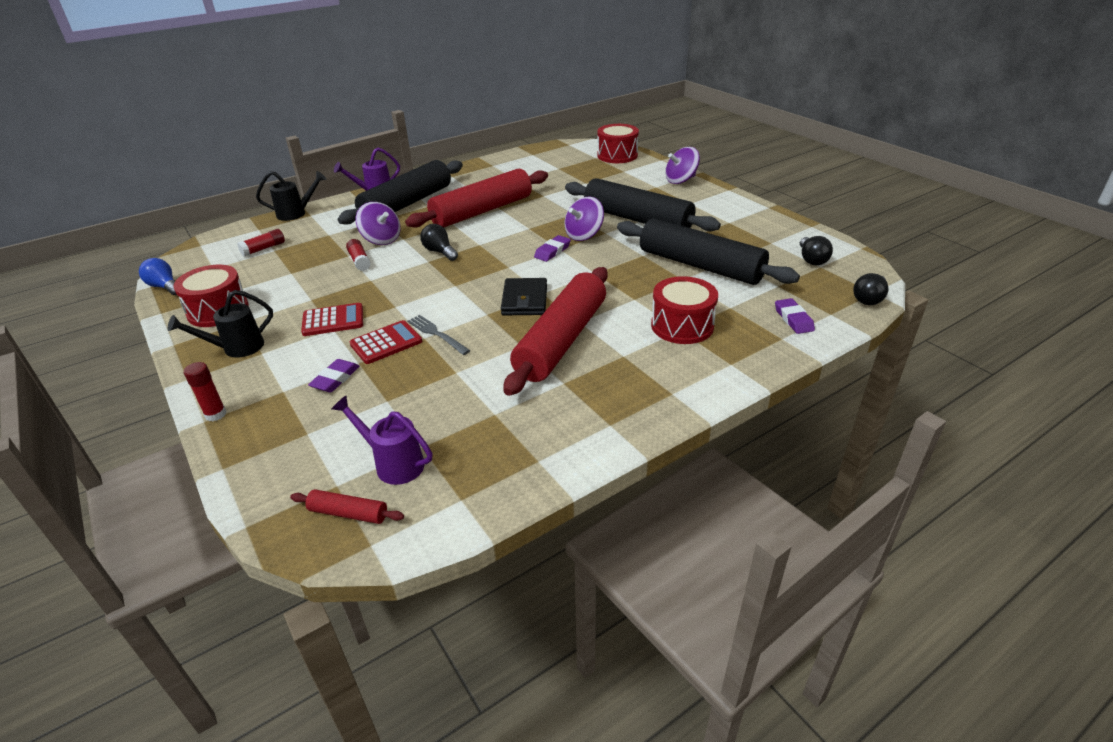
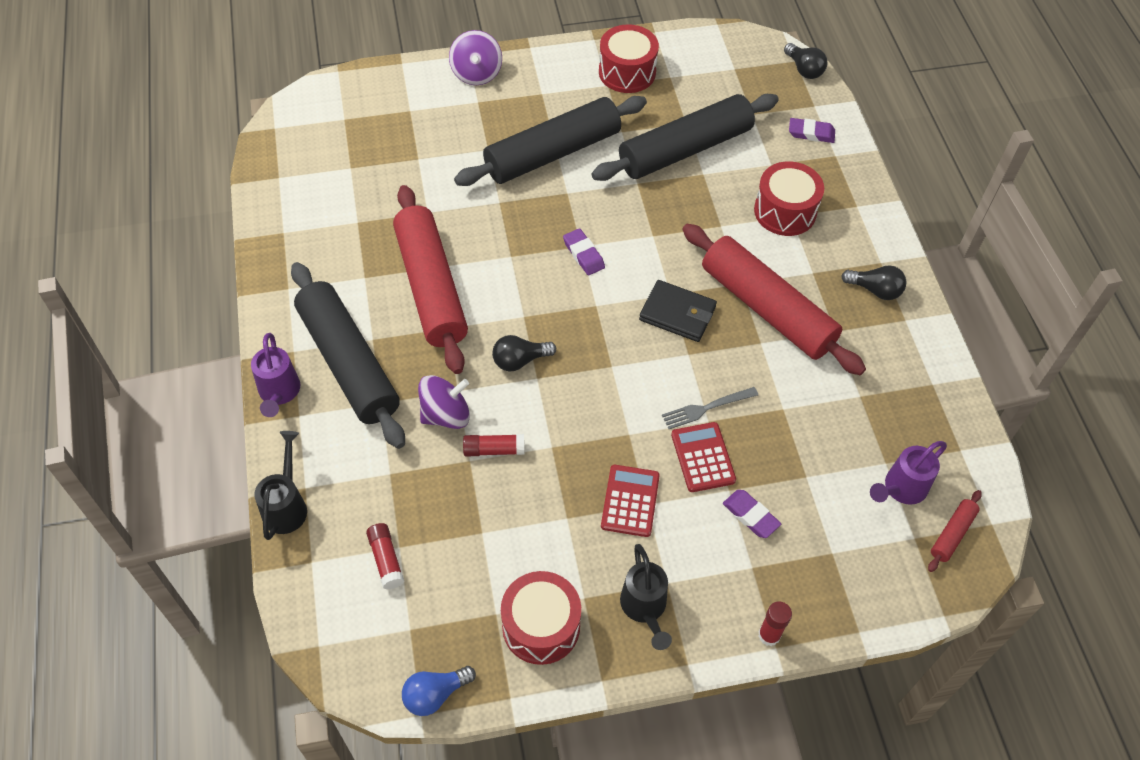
camera: 70 degrees left, 20 degrees up
(584, 235) = (561, 213): purple spinning top -> none
(617, 155) = (355, 96): red drum -> red drum (627, 72)
(811, 259) = (719, 67): black light bulb -> black light bulb (875, 290)

